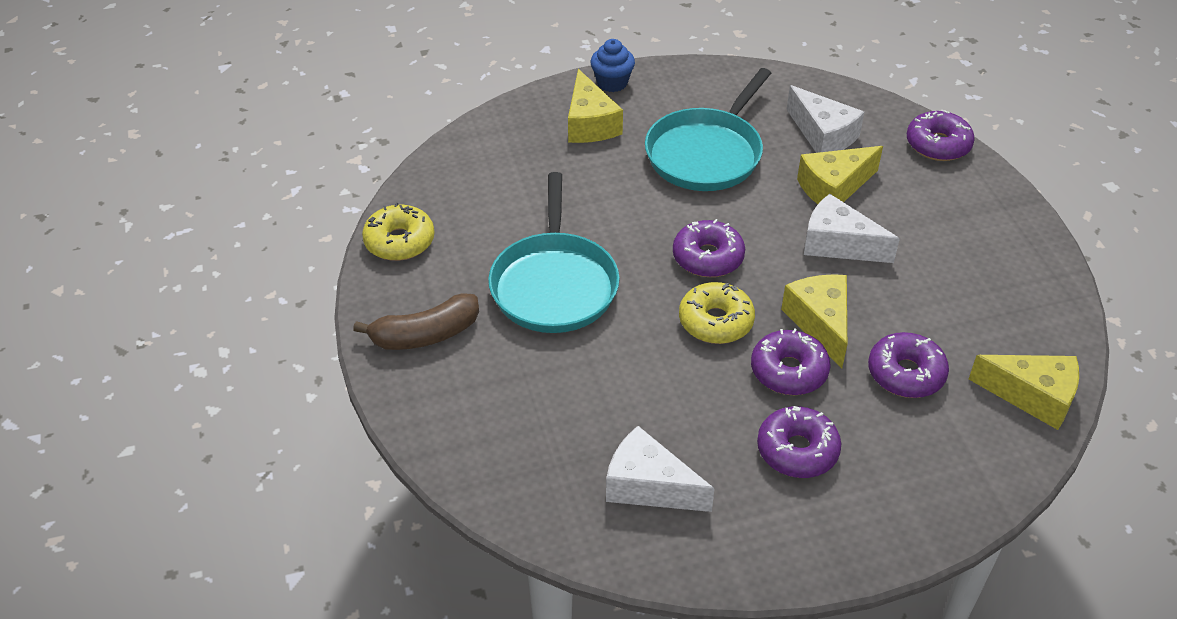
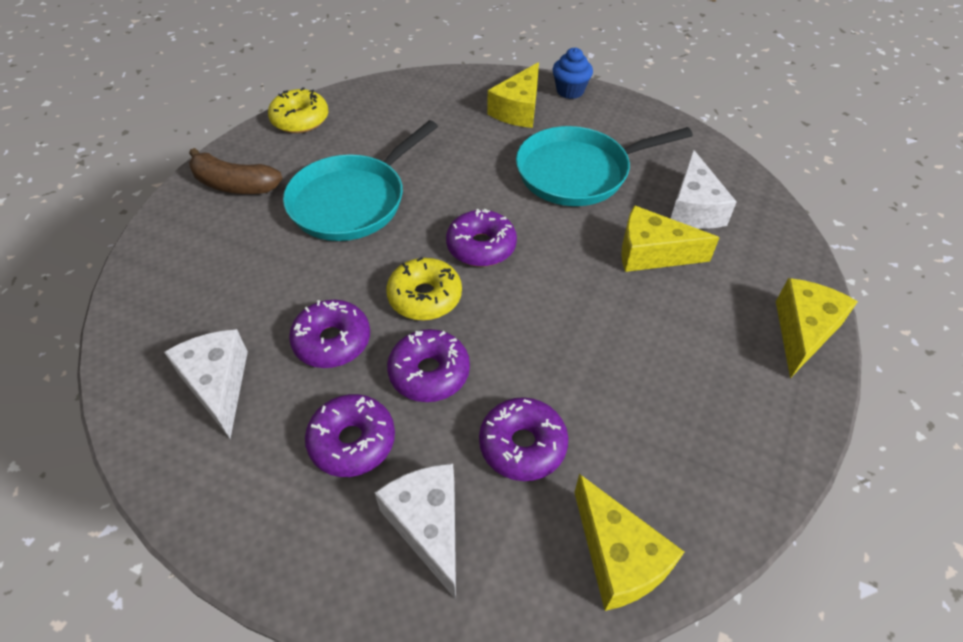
camera: 40 degrees right, 5 degrees up
(820, 323) = (503, 352): yellow cheese -> yellow cheese (802, 332)
(838, 244) = (599, 299): white cheese -> white cheese (428, 526)
(938, 145) = (796, 271): purple donut -> purple donut (332, 341)

